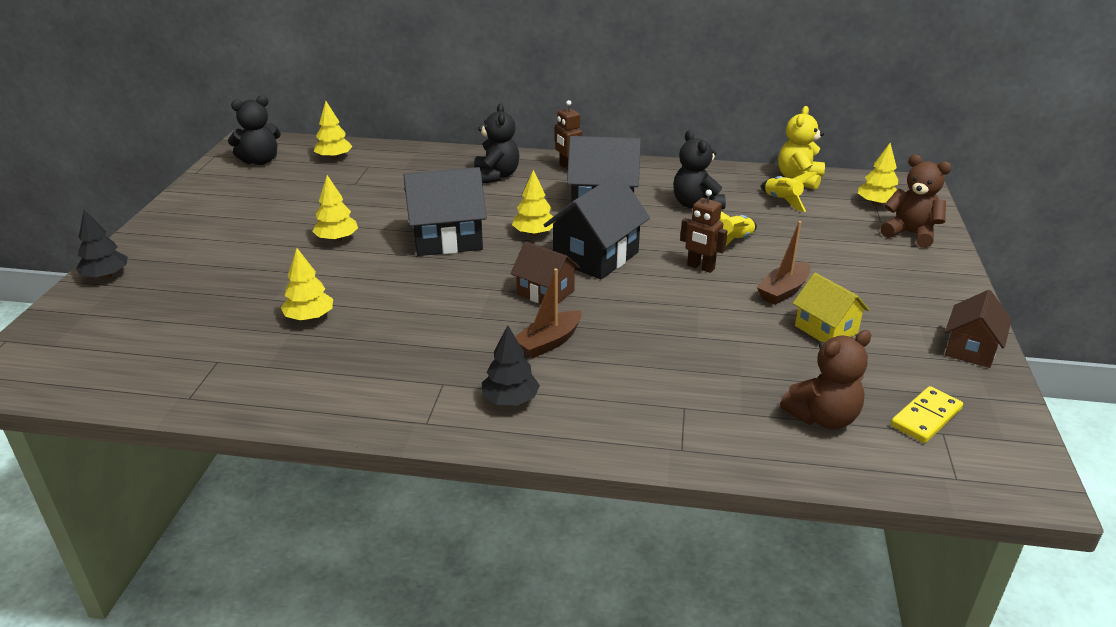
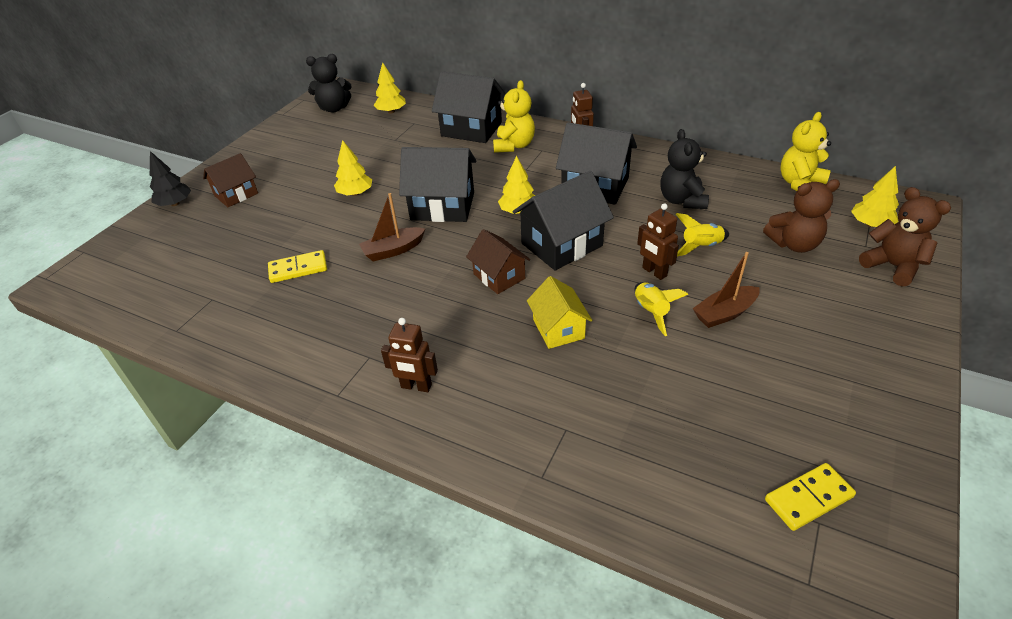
camera: 20 degrees right, 10 degrees up
(309, 318) = (298, 269): yellow tree -> yellow domino
(439, 166) = (471, 129): none -> black house
(496, 176) = (514, 145): black teddy bear -> yellow teddy bear
(510, 400) = (416, 386): black tree -> brown robot
(549, 342) = (477, 331): brown boat -> brown boat (393, 250)
(782, 201) = (771, 208): yellow rocket -> yellow rocket (651, 312)
(823, 417) = (697, 472): brown teddy bear -> brown teddy bear (794, 244)
(826, 329) = (748, 367): yellow house -> yellow house (558, 329)
(970, 349) = (898, 423): brown house -> brown house (236, 194)

